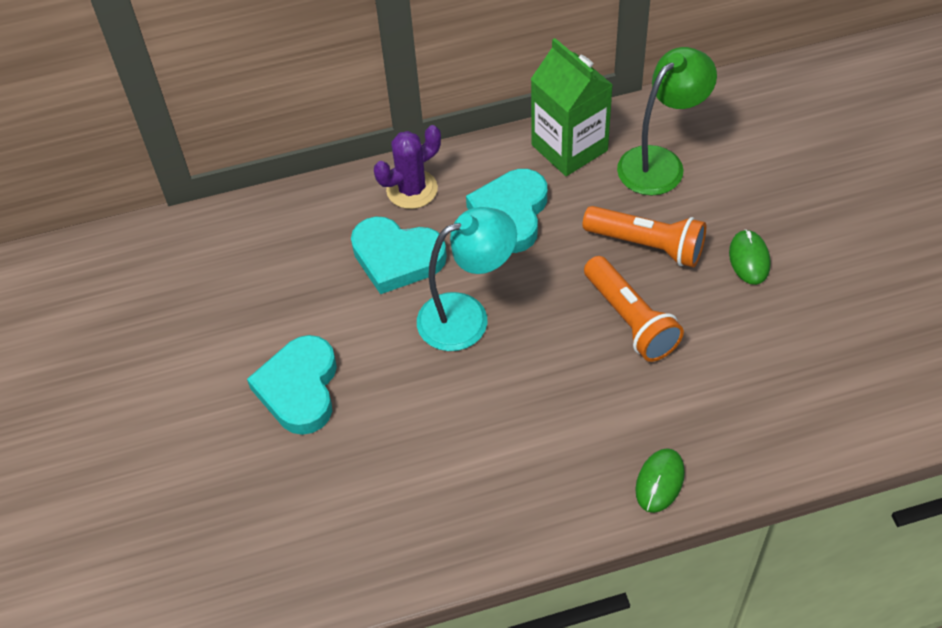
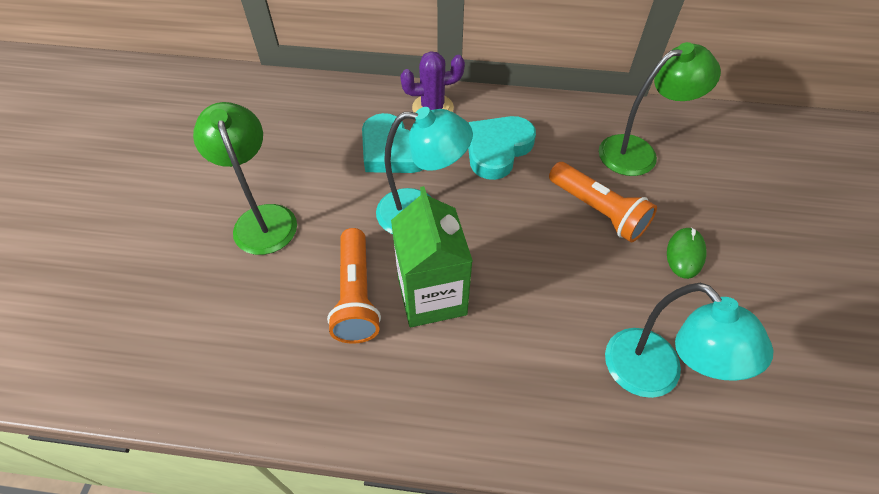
camera: 20 degrees right, 0 degrees up
(299, 389) = (262, 218): turquoise heart -> green lamp
(569, 148) = (568, 118): green carton -> green carton (432, 296)
(630, 320) = (554, 266): orange flashlight -> orange flashlight (356, 295)
(659, 481) = (512, 424): green mouse -> none
(765, 388) = (654, 376): none -> turquoise lamp

